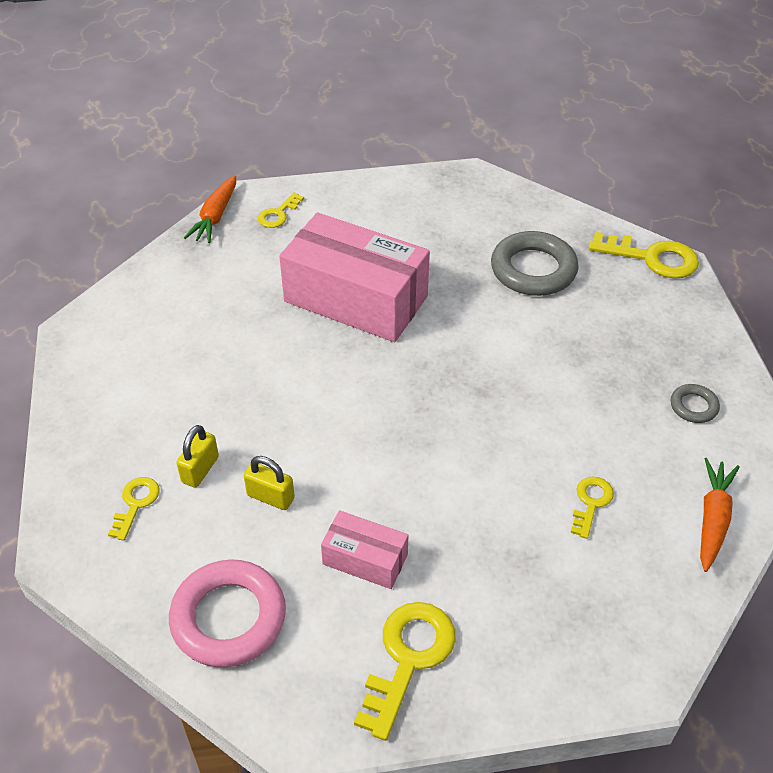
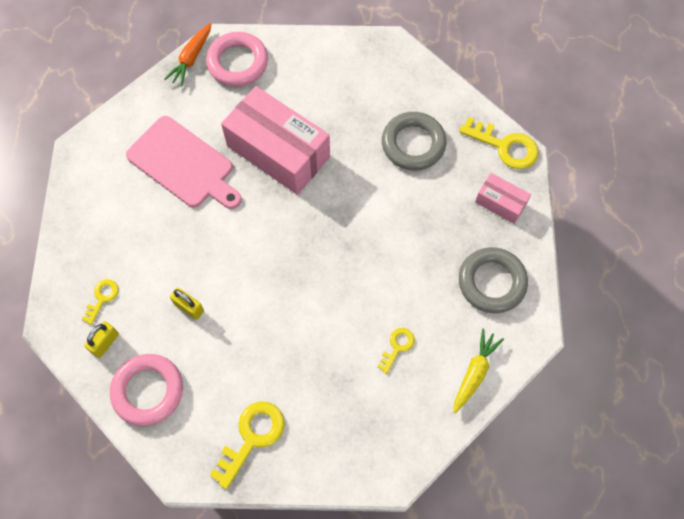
camera: 10 degrees right, 20 degrees up
(200, 469) = (147, 279): yellow padlock -> yellow padlock (105, 343)
(227, 329) = (183, 164): none -> pink cutting board
(278, 214) = (237, 62): yellow key -> pink ring
(365, 559) = (240, 364): pink box -> pink box (500, 203)
(693, 406) = (491, 282): grey ring -> grey ring, size x2.03
(712, 519) = (474, 373): orange carrot -> yellow carrot

